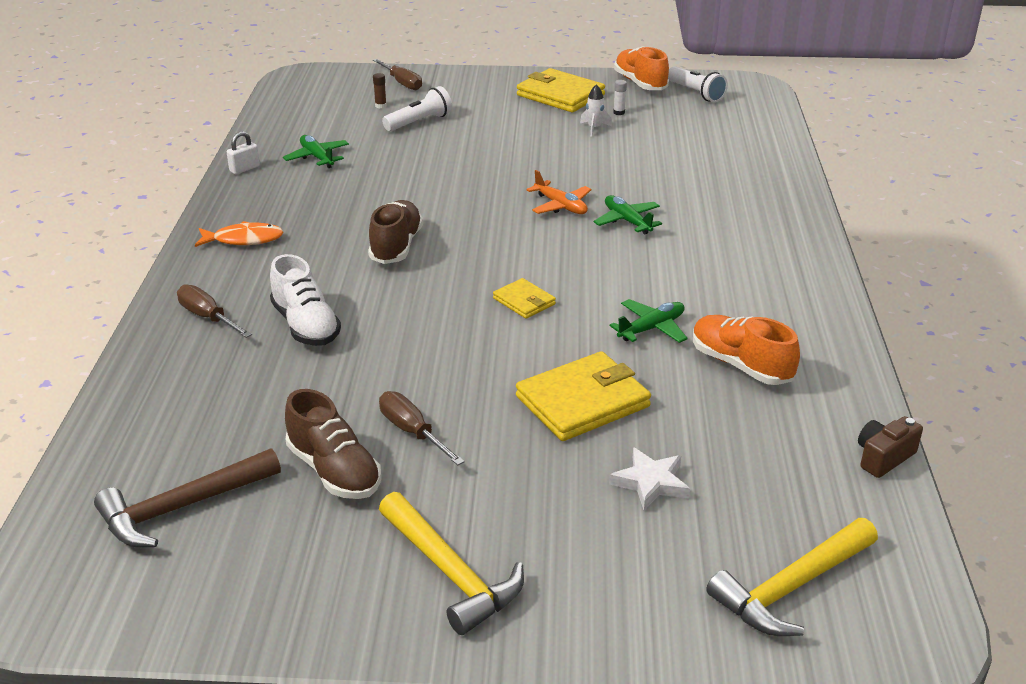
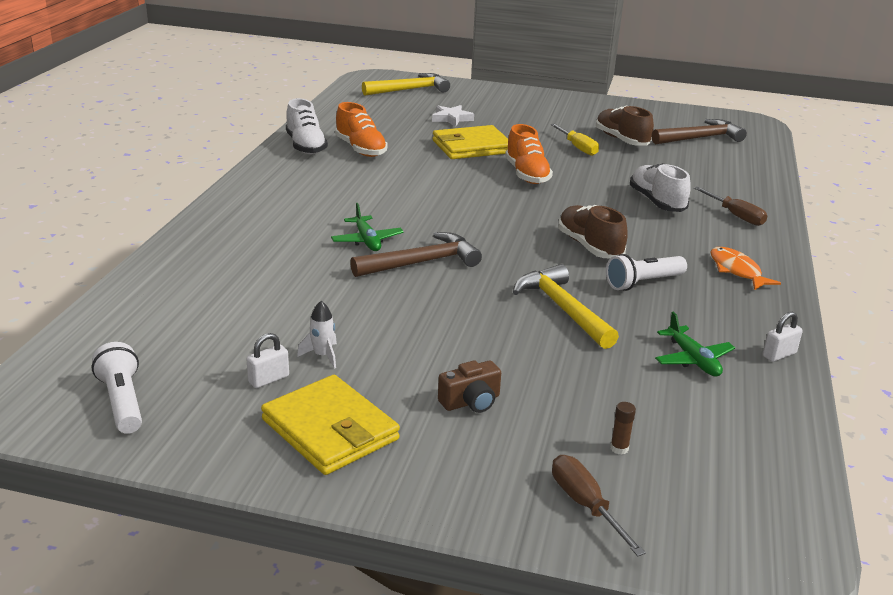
camera: 170 degrees left, 5 degrees down
(244, 239) = (737, 270): orange fish -> orange fish turned 60 degrees clockwise
(396, 246) = (589, 246): brown shoe -> brown shoe turned 135 degrees clockwise
(412, 432) = (577, 147): brown screwdriver -> yellow screwdriver
(419, 122) = (559, 403): white flashlight -> white flashlight (643, 283)
(450, 573) = (561, 108): yellow hammer -> yellow hammer (563, 309)
(524, 301) = (488, 196): yellow wallet -> none
(561, 206) = (422, 262): orange plane -> brown hammer
(619, 112) = (268, 379): white glue stick -> white padlock
(640, 83) = (185, 438): orange shoe -> orange shoe (527, 174)
(651, 328) = (404, 171): green plane -> none
(821, 358) = (305, 146): none -> white shoe
(883, 457) = (321, 112): brown camera -> brown camera (471, 402)

